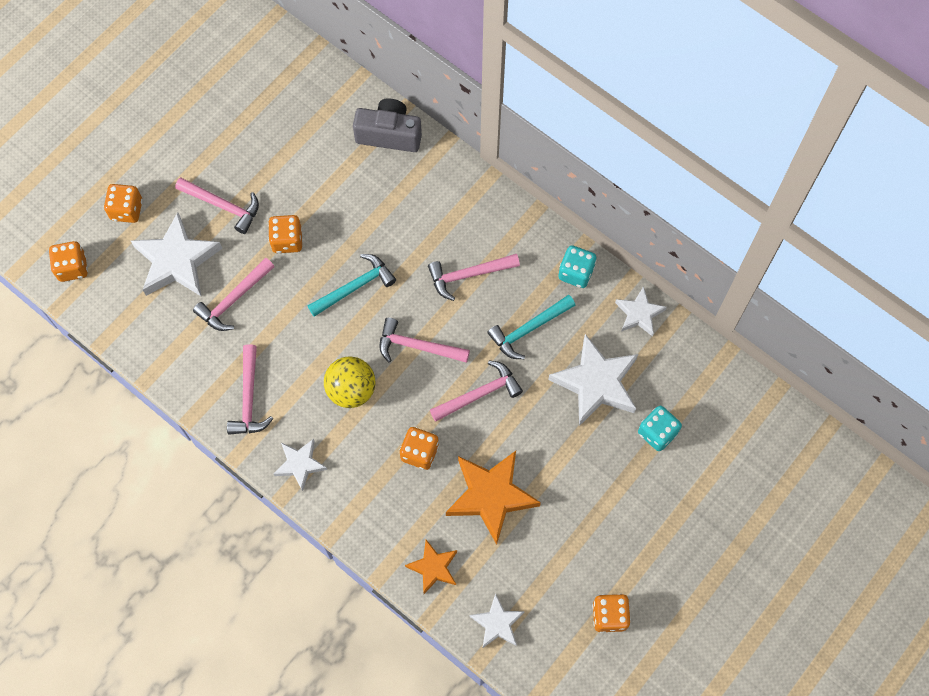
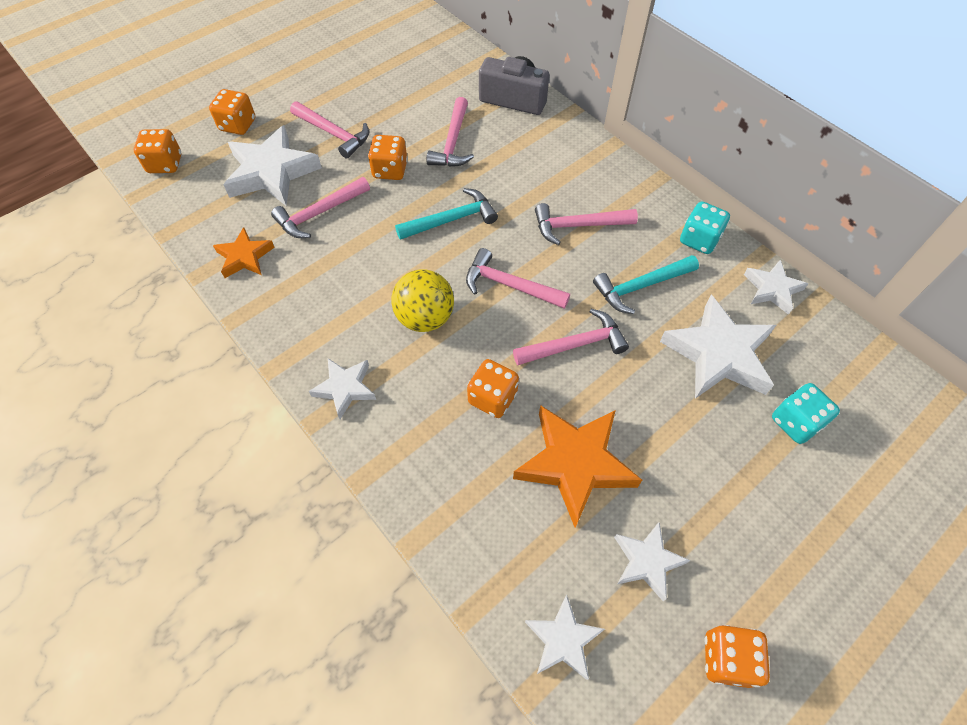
camera: 10 degrees right, 10 degrees down
(249, 398) = (307, 308): pink hammer -> pink hammer (453, 142)
(433, 567) = (486, 544): orange star -> orange star (244, 257)
(550, 560) = (647, 561): none -> white star

